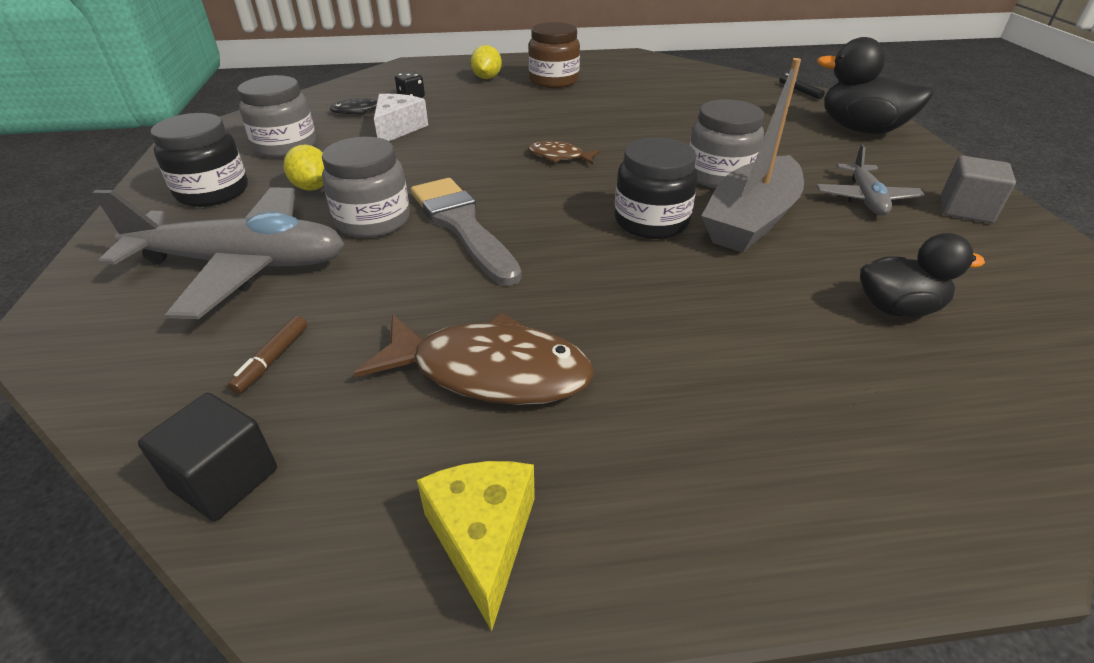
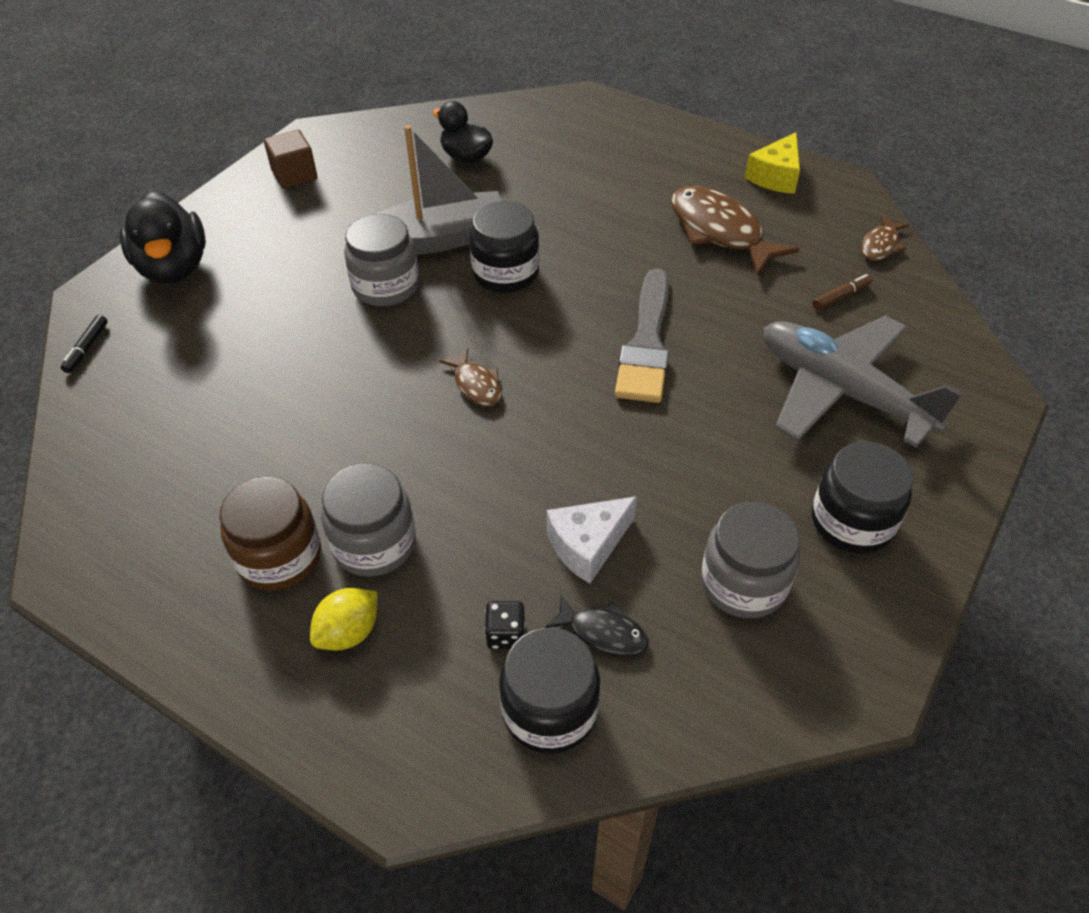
camera: 140 degrees left, 10 degrees up
(224, 479) = (880, 245): black cube -> brown fish
(312, 187) = (746, 471): yellow lemon -> none
(366, 90) = (550, 710): none -> black jar
(373, 220) = (714, 388): grey jar -> grey jar (374, 544)
(865, 198) = (332, 213): grey plane -> none
(965, 209) = (294, 175): grey cube -> brown cube

